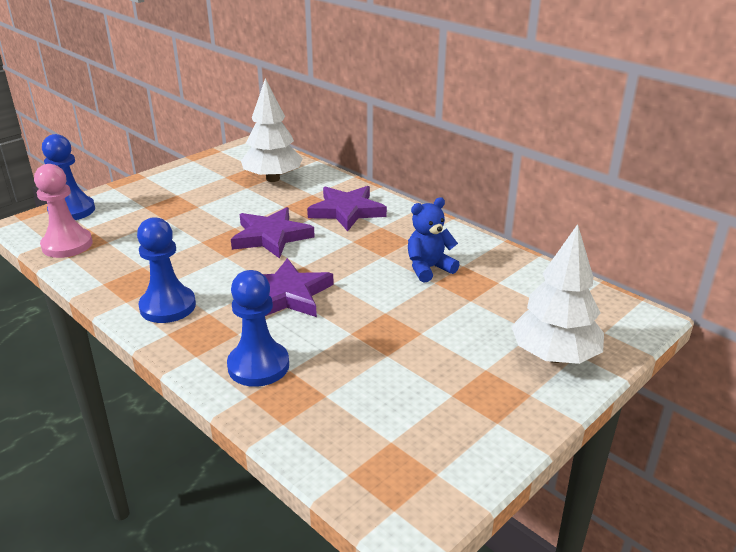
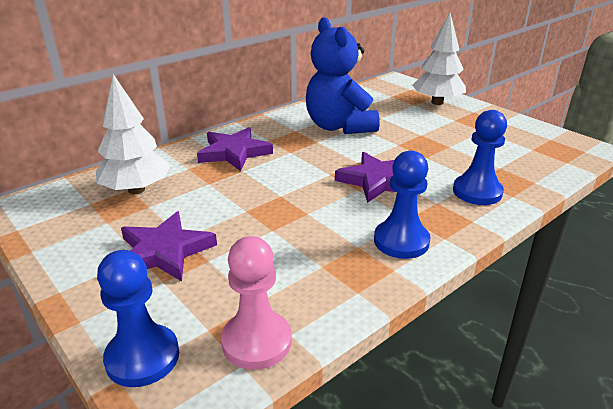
camera: 85 degrees left, 0 degrees up
(271, 237) = (273, 189): purple star -> purple star (164, 251)
(429, 268) = (339, 126): blue teddy bear -> blue teddy bear, size x1.85

